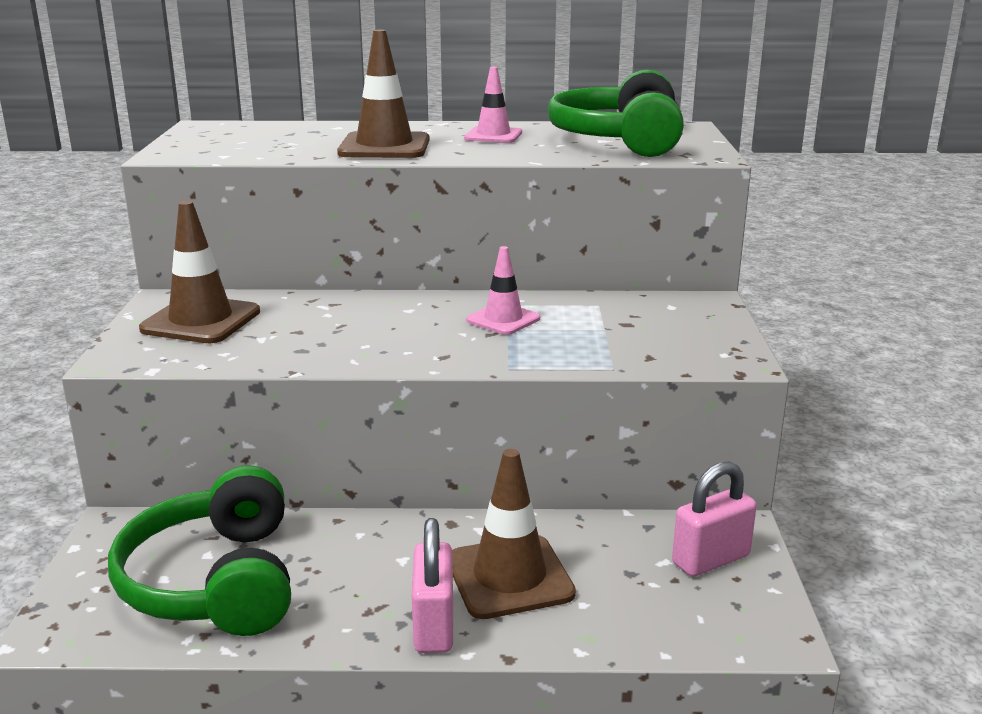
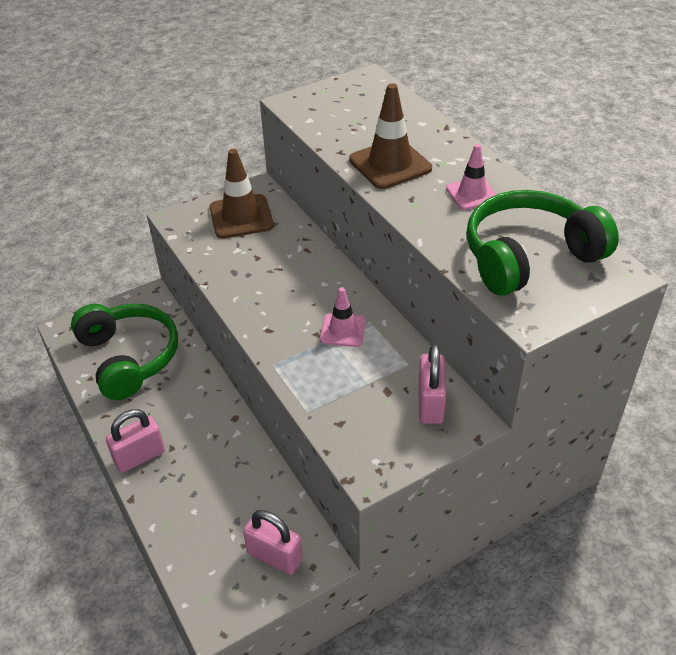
camera: 60 degrees right, 20 degrees up
(215, 581) = (129, 358): green headphones -> green headphones turned 105 degrees clockwise
(509, 577) = (199, 467): brown traffic cone -> none
(668, 310) = (430, 403): none -> pink padlock

